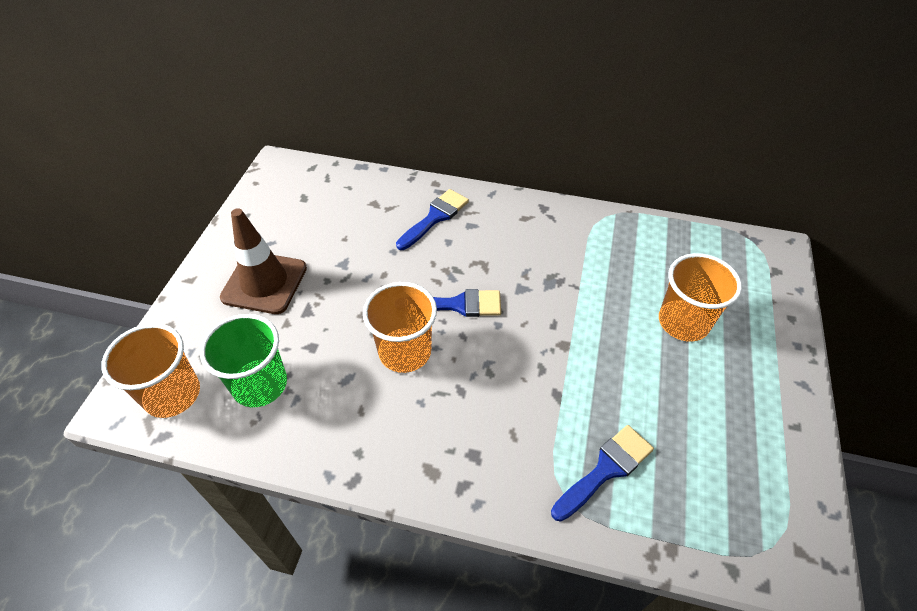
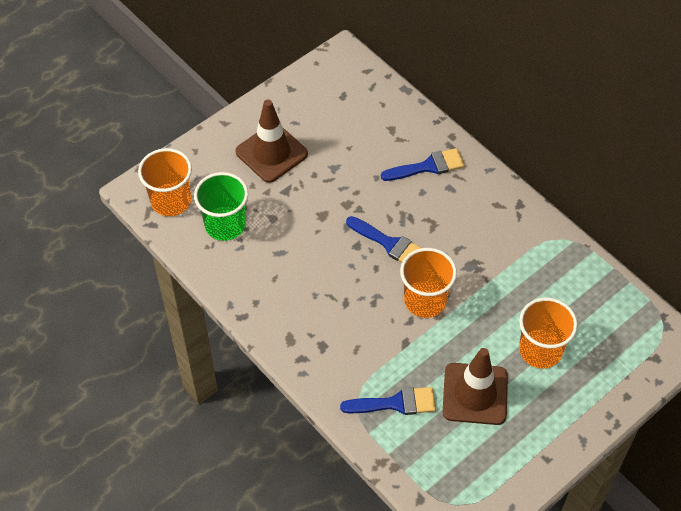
camera: 35 degrees right, 5 degrees up
(405, 352) = (329, 256): orange cup -> orange cup (425, 300)
(670, 404) = (475, 394): none -> brown traffic cone

